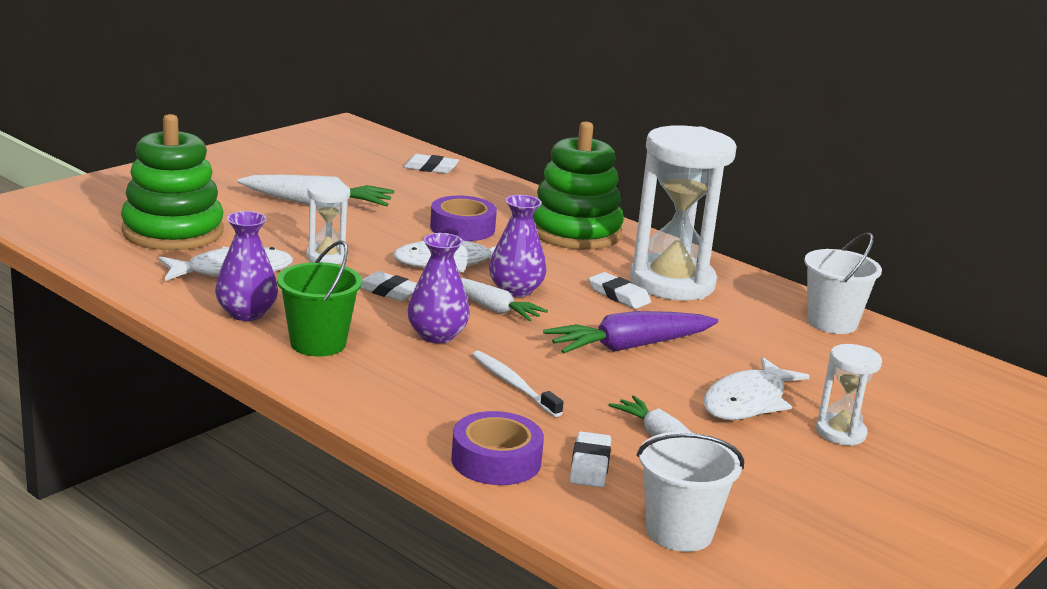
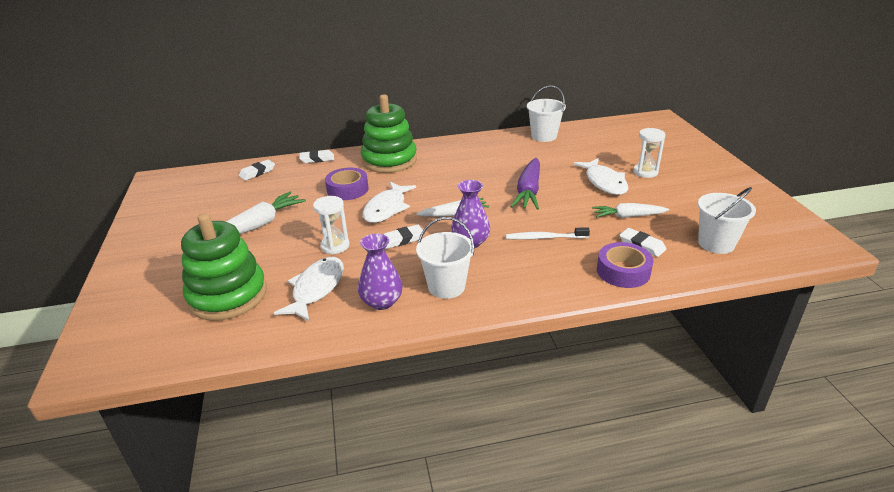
camera: 50 degrees left, 10 degrees up
(318, 343) = (446, 287): green bucket -> white bucket
(515, 290) = (439, 200): purple vase -> none
(618, 295) = (472, 174): white eraser -> white eraser (317, 159)
(672, 283) = (471, 157): white hourglass -> none

